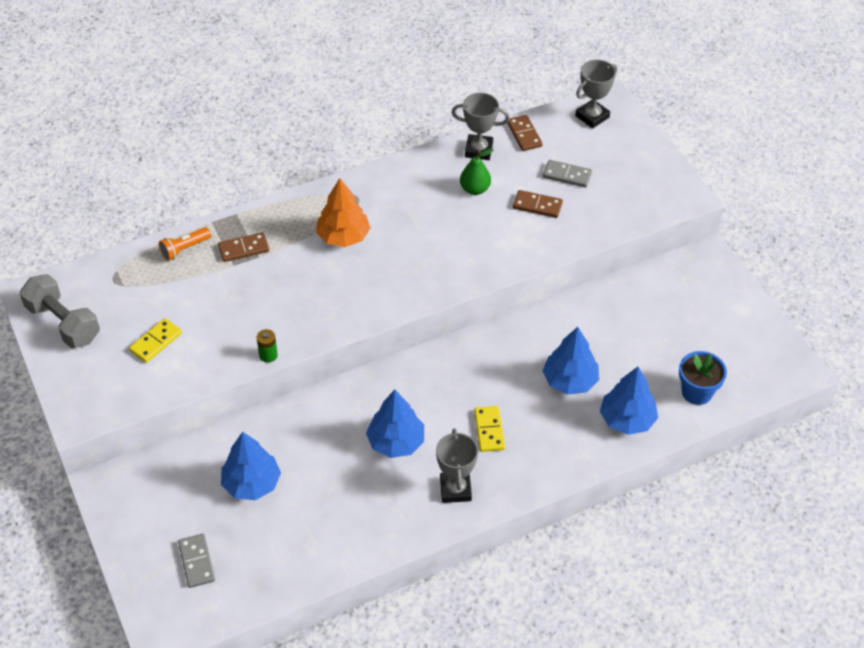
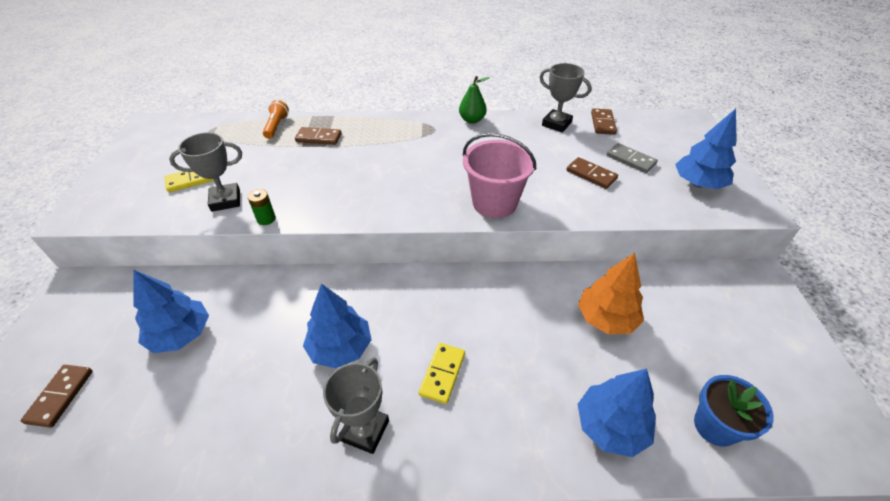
camera: 25 degrees right, 5 degrees down
(63, 323) = (145, 147): grey dumbbell -> none
(184, 249) = (276, 126): orange flashlight -> orange flashlight turned 105 degrees clockwise
(197, 562) = (60, 396): grey domino -> brown domino
(343, 237) = (403, 151): orange tree -> orange tree (606, 318)
(465, 267) = (494, 203): none -> pink bucket
(475, 189) = (538, 148): green pear -> green pear (472, 120)
(570, 381) = (558, 352): blue tree -> blue tree (698, 183)
(592, 117) = (672, 126): grey trophy -> grey trophy (226, 200)

